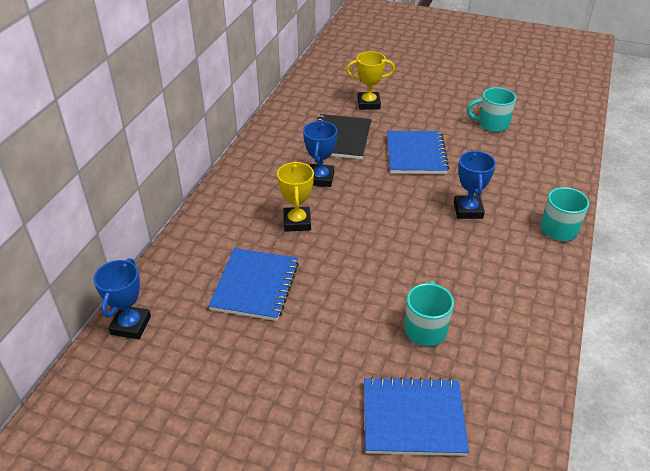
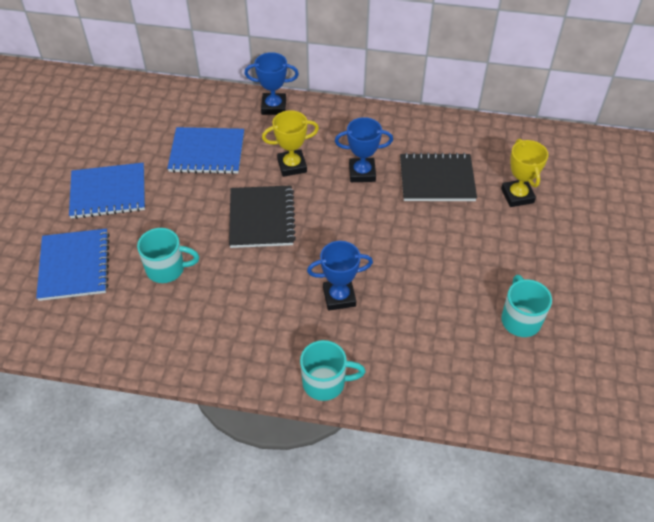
camera: 80 degrees right, 10 degrees up
(130, 325) = (159, 94): blue trophy -> blue trophy (273, 107)
(365, 250) = (262, 218): none -> black notebook
(416, 154) = (428, 246): blue notebook -> blue notebook (108, 192)

